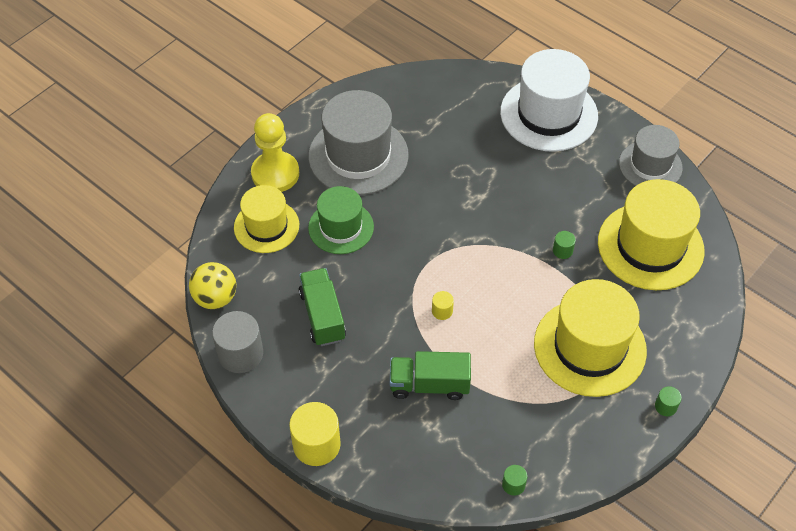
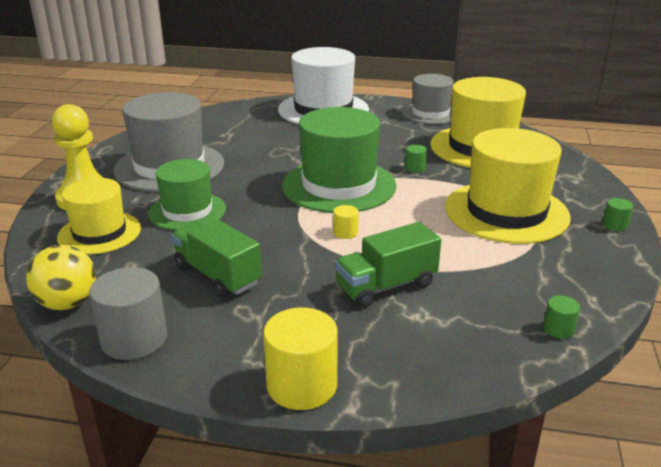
camera: 30 degrees left, 25 degrees down
(479, 246) = (339, 185): none -> green hat

